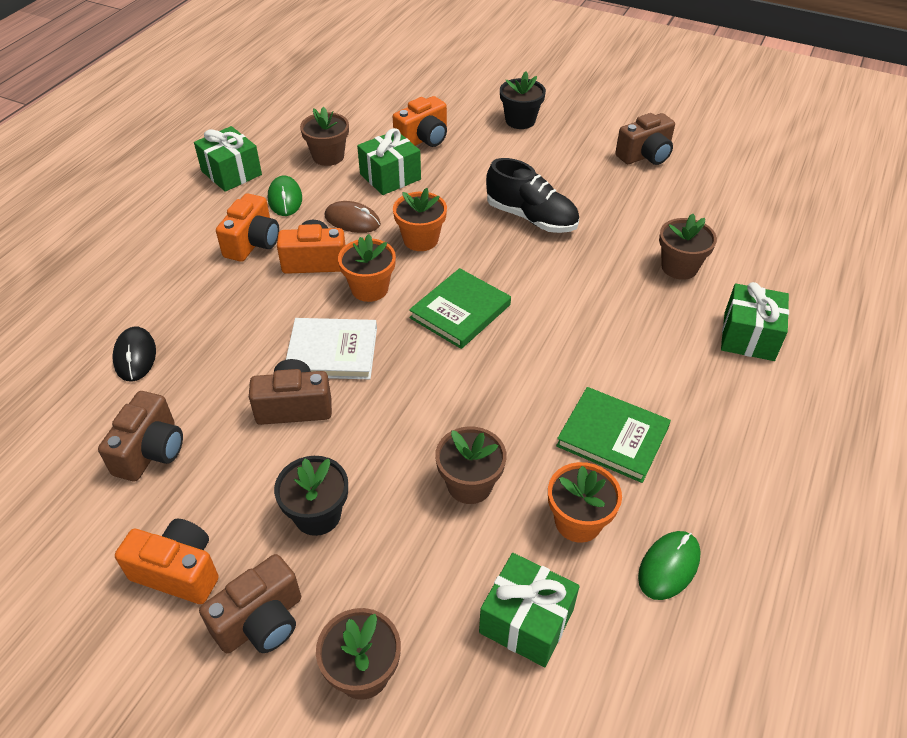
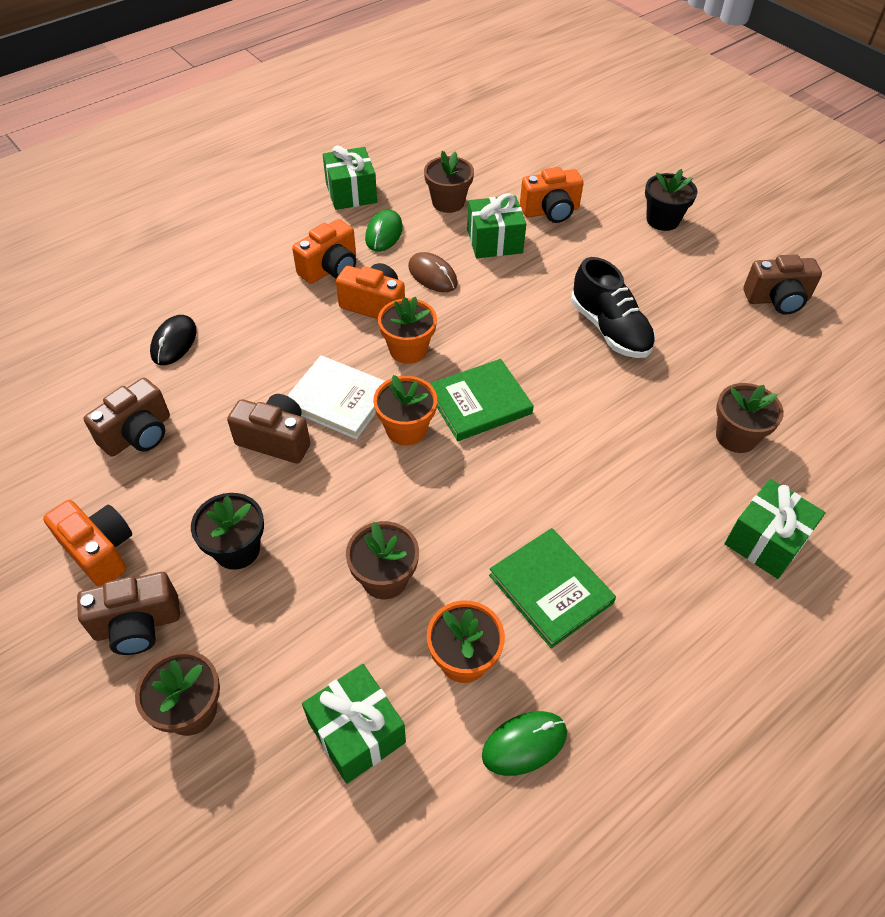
camera: 25 degrees right, 5 degrees up
(420, 240) = (485, 316): orange flower pot -> orange flower pot (406, 429)

